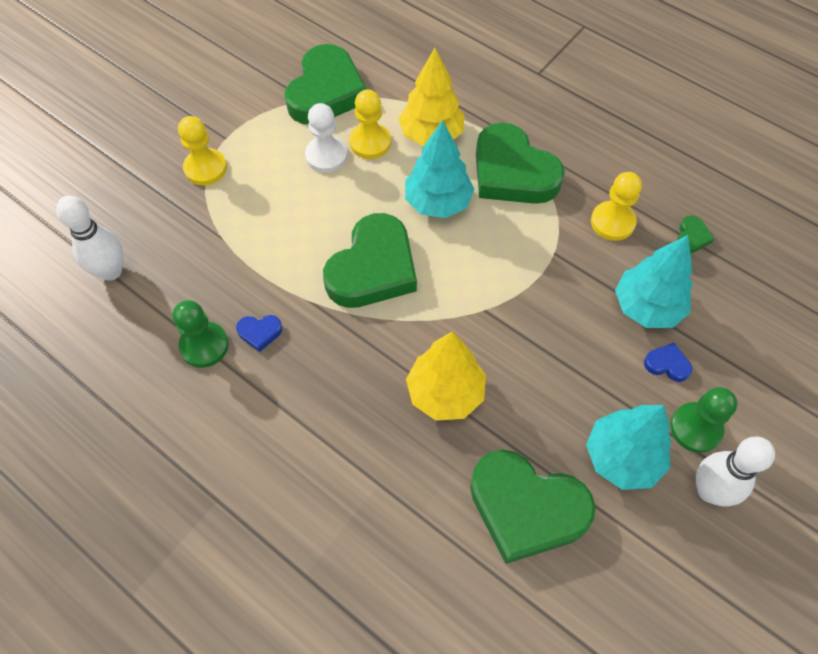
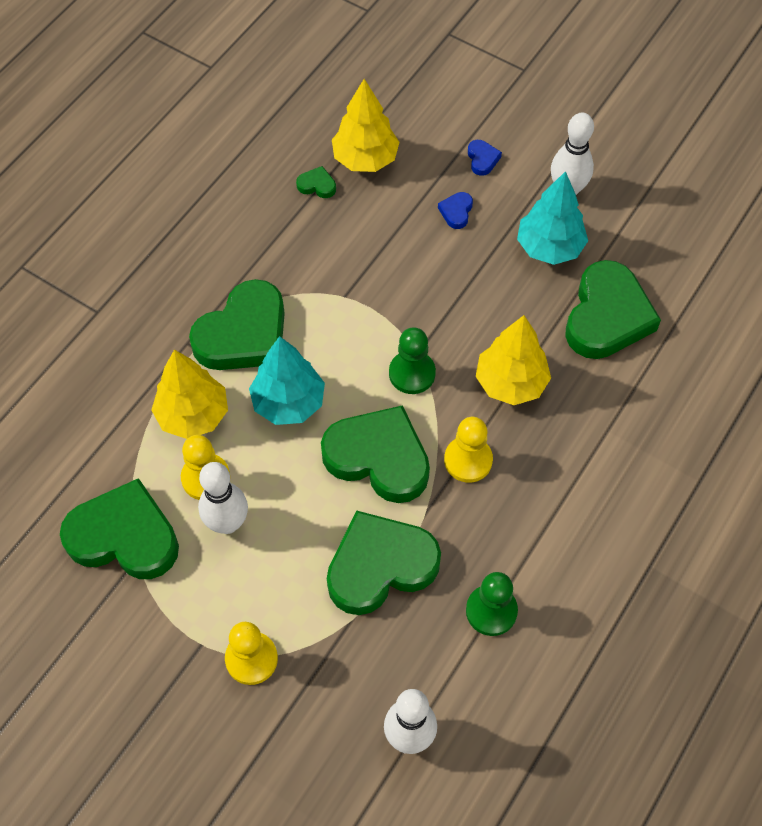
camera: 95 degrees left, 0 degrees up
(260, 332) = (468, 558): blue heart -> blue heart (482, 159)
(266, 261) = (380, 566): none -> green heart
(326, 156) = (227, 523): white pawn -> white bowling pin
(612, 222) = (304, 247): yellow pawn -> yellow pawn (468, 460)
(647, 307) = (399, 224): turquoise tree -> none
(695, 428) = (514, 195): green pawn -> green pawn (412, 373)
(731, 282) = (365, 159): none -> yellow tree

